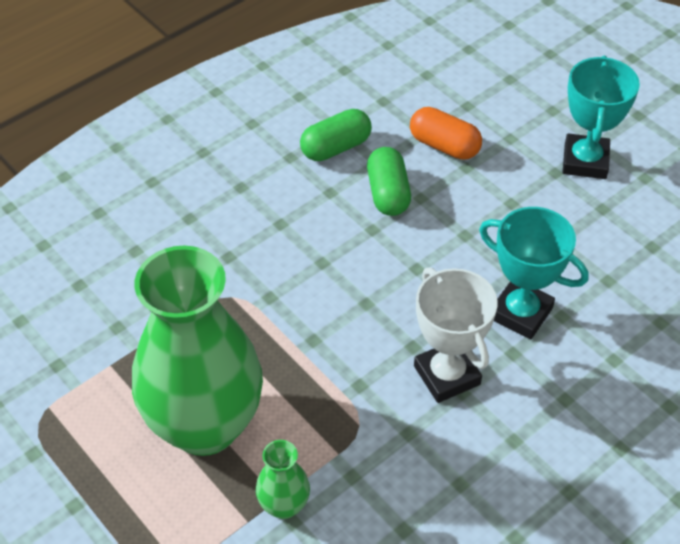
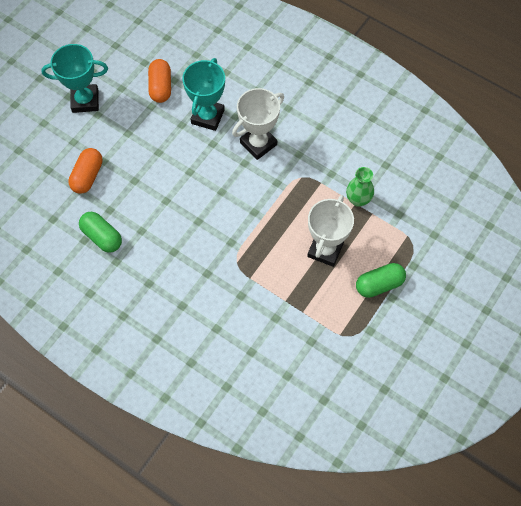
camera: 105 degrees left, 15 degrees up
(205, 425) = (325, 250): green vase -> white trophy
(388, 193) = (135, 198): green capsule -> green capsule (379, 284)
(596, 259) = (160, 87): none -> orange capsule

